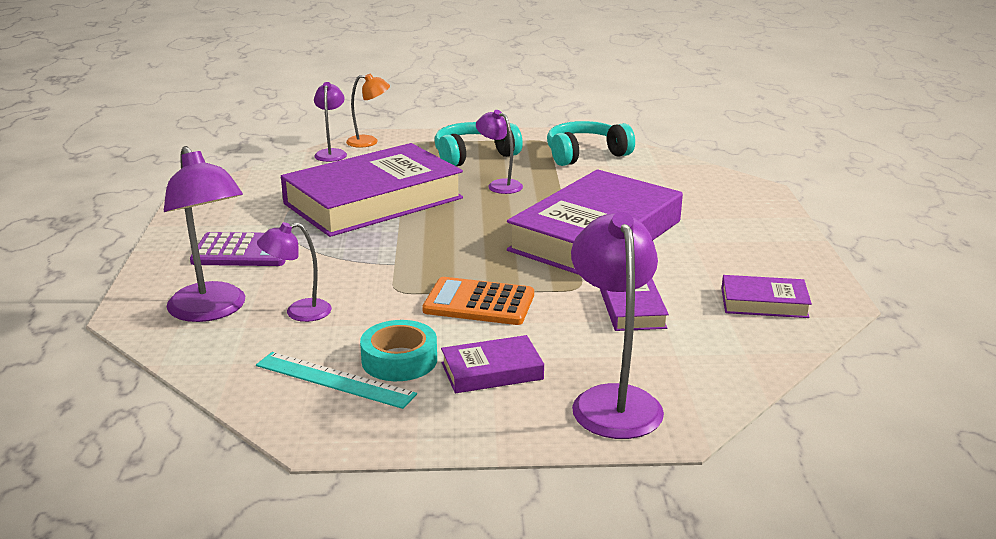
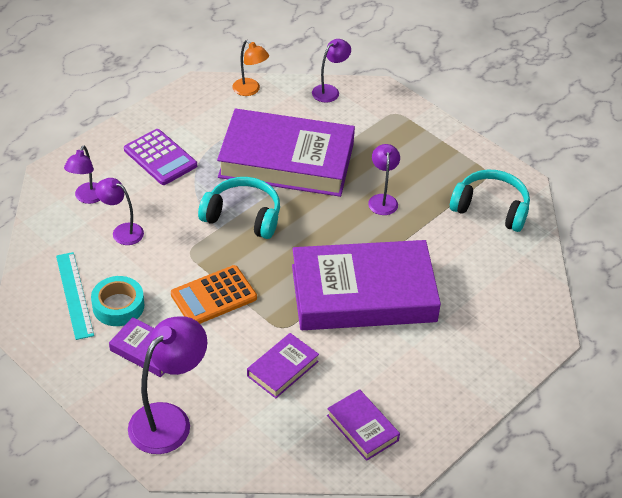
camera: 45 degrees right, 20 degrees up
(212, 311) = (87, 198): purple lamp -> purple lamp, size x0.57
(369, 142) = (369, 93): orange lamp -> orange lamp (250, 90)
(473, 155) = (414, 156): turquoise headphones -> turquoise headphones (243, 216)
(479, 303) = (213, 296): orange calculator -> orange calculator turned 90 degrees counterclockwise

